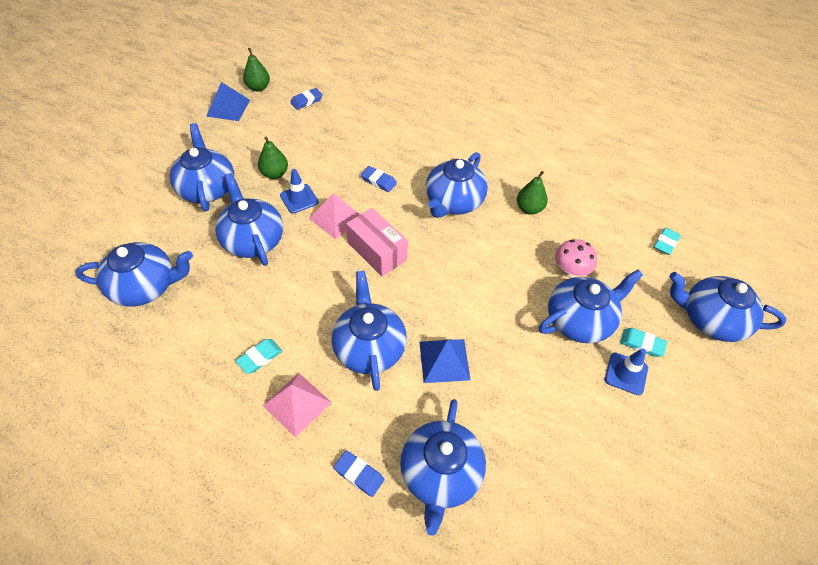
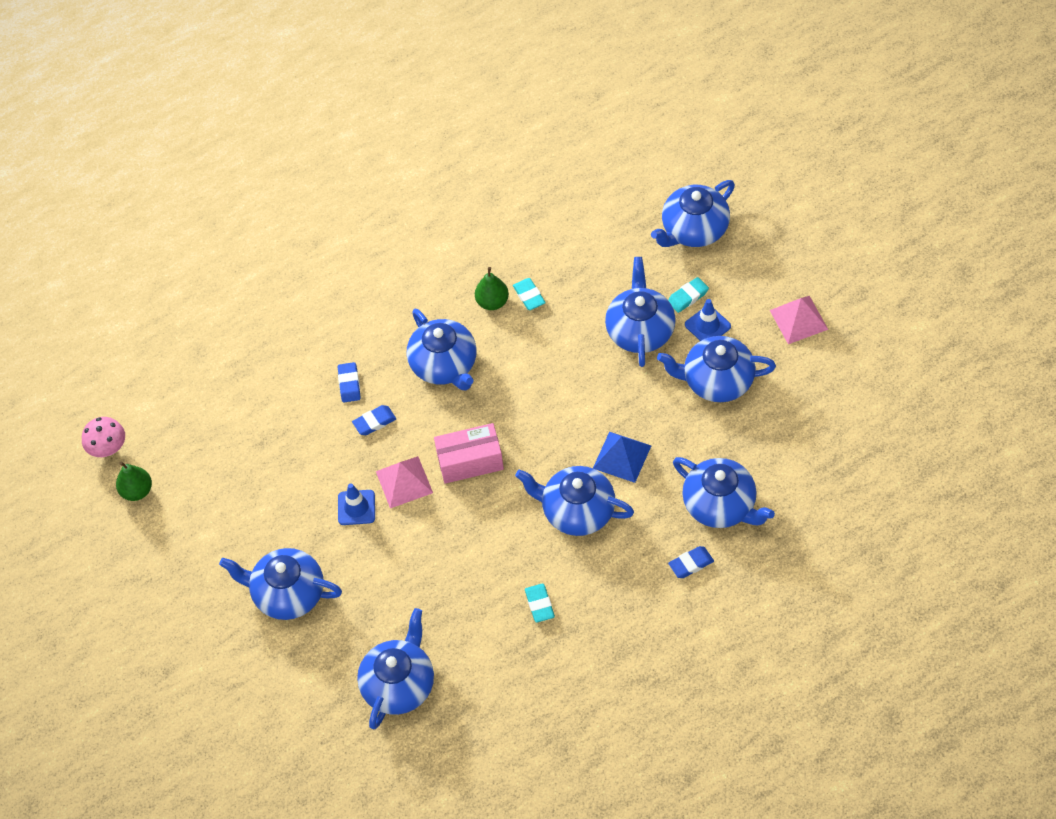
camera: 55 degrees left, 5 degrees up
(228, 108) = (157, 535): blue pyramid -> none
(253, 240) = (391, 569): blue teapot -> blue teapot (716, 381)
(275, 174) = (304, 519): green pear -> none
(297, 404) = (603, 588): pink pyramid -> pink pyramid (798, 319)
(306, 101) = (196, 446): blue eraser -> blue eraser (349, 384)
(570, 271) = (585, 308): pink mushroom -> pink mushroom (108, 448)
(665, 243) = (598, 211): turquoise eraser -> turquoise eraser (529, 296)

